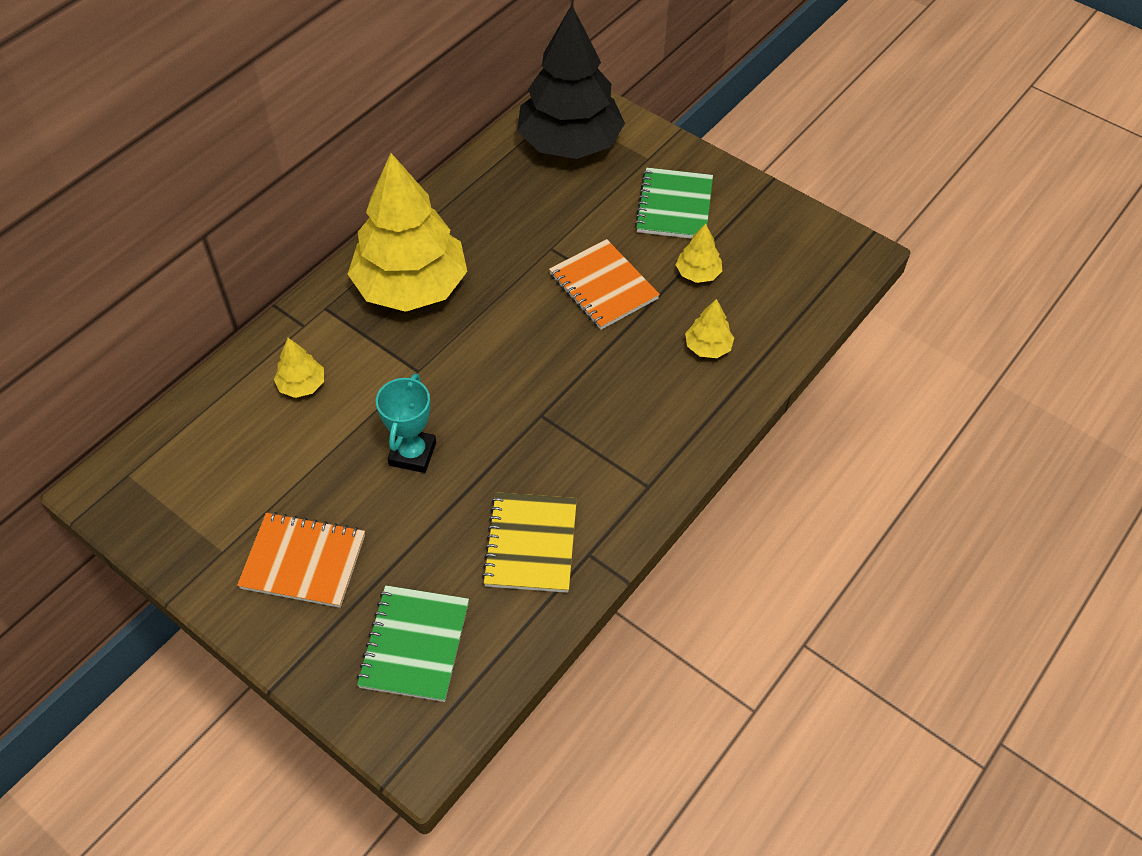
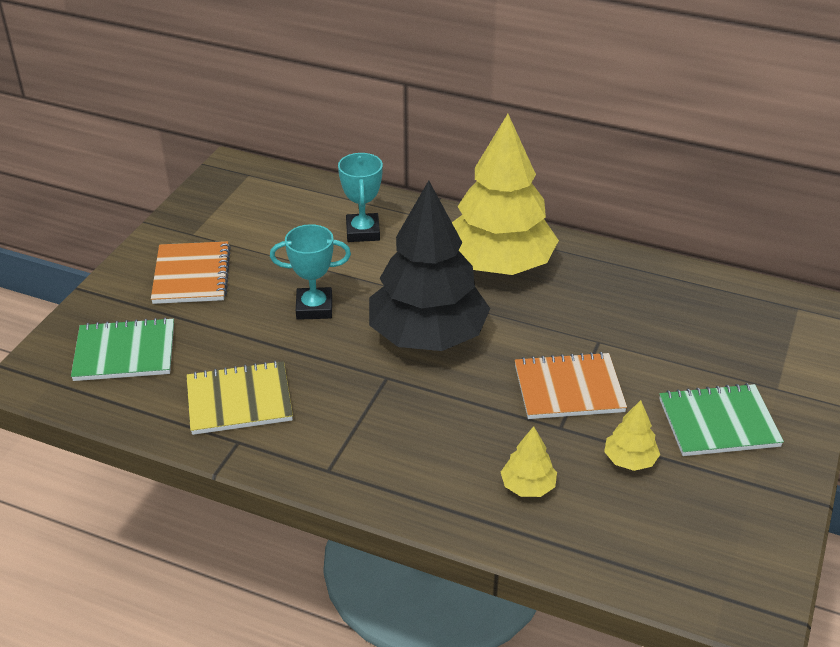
camera: 75 degrees right, 15 degrees down
(302, 385) = (363, 232): yellow tree -> turquoise trophy
(569, 143) = (753, 325): black tree -> black tree (427, 335)
(603, 287) = (568, 388): orange notebook -> orange notebook turned 45 degrees clockwise

